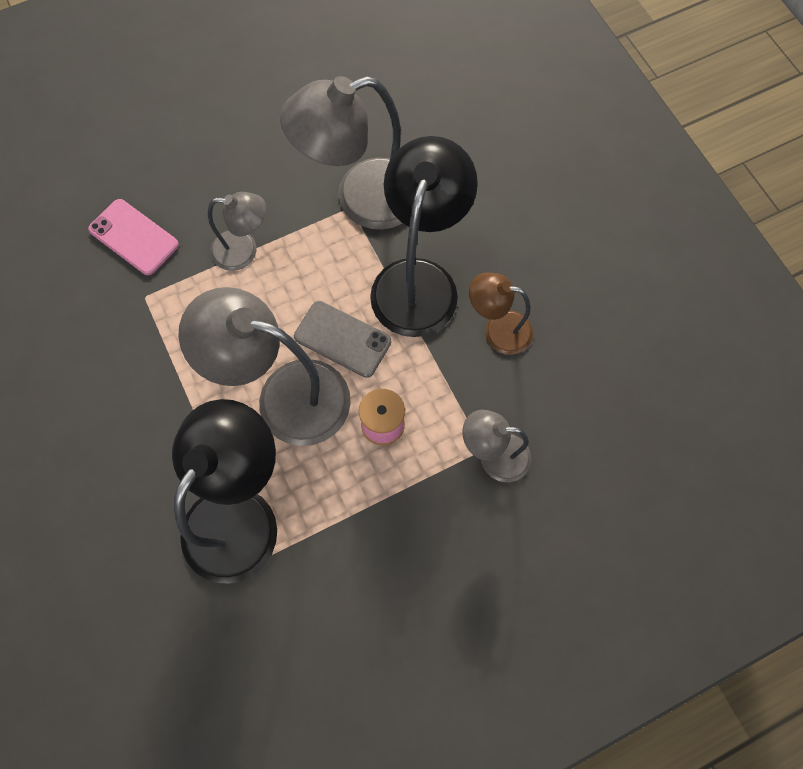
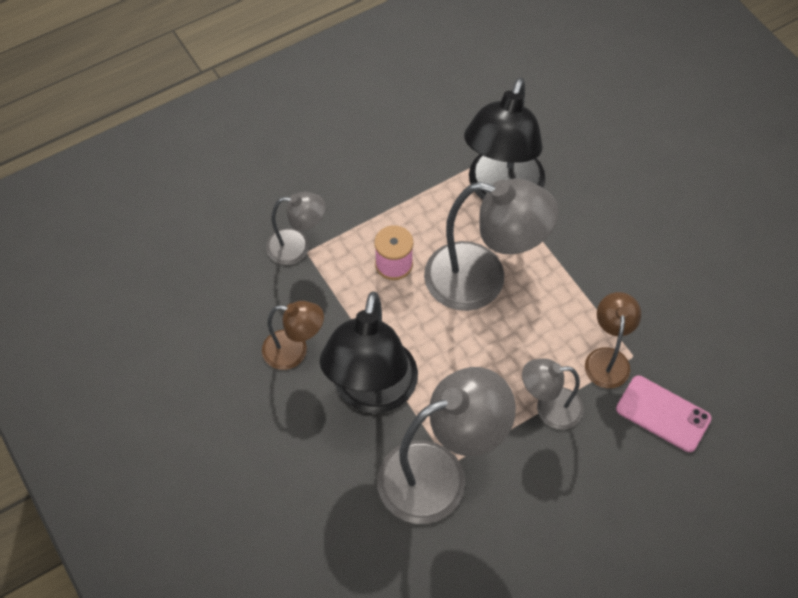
camera: 175 degrees right, 10 degrees down
(172, 296) = (607, 358): none -> brown lamp
(342, 339) = (439, 332): grey phone -> none

